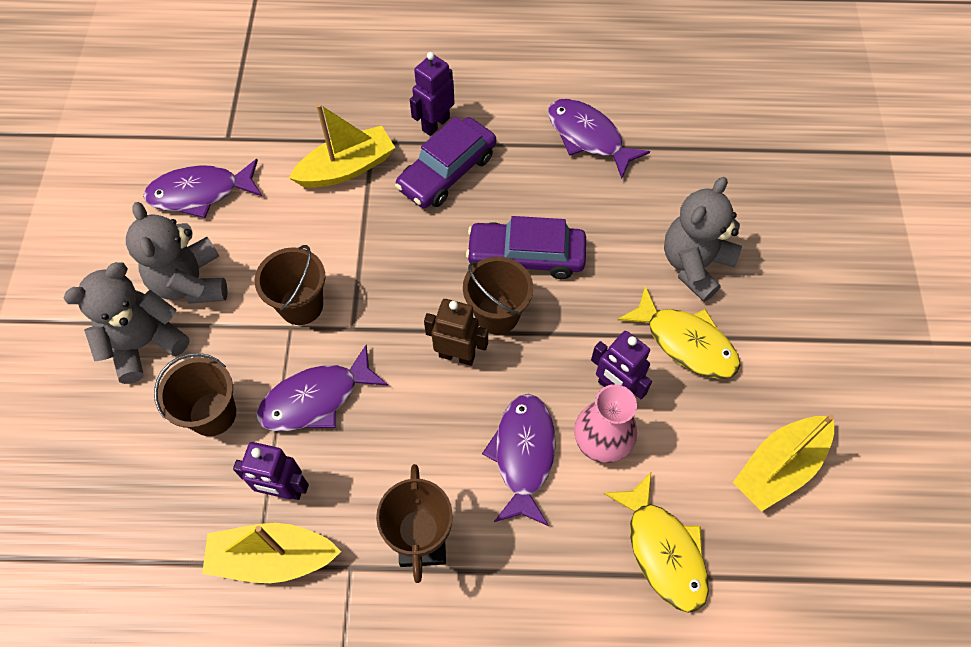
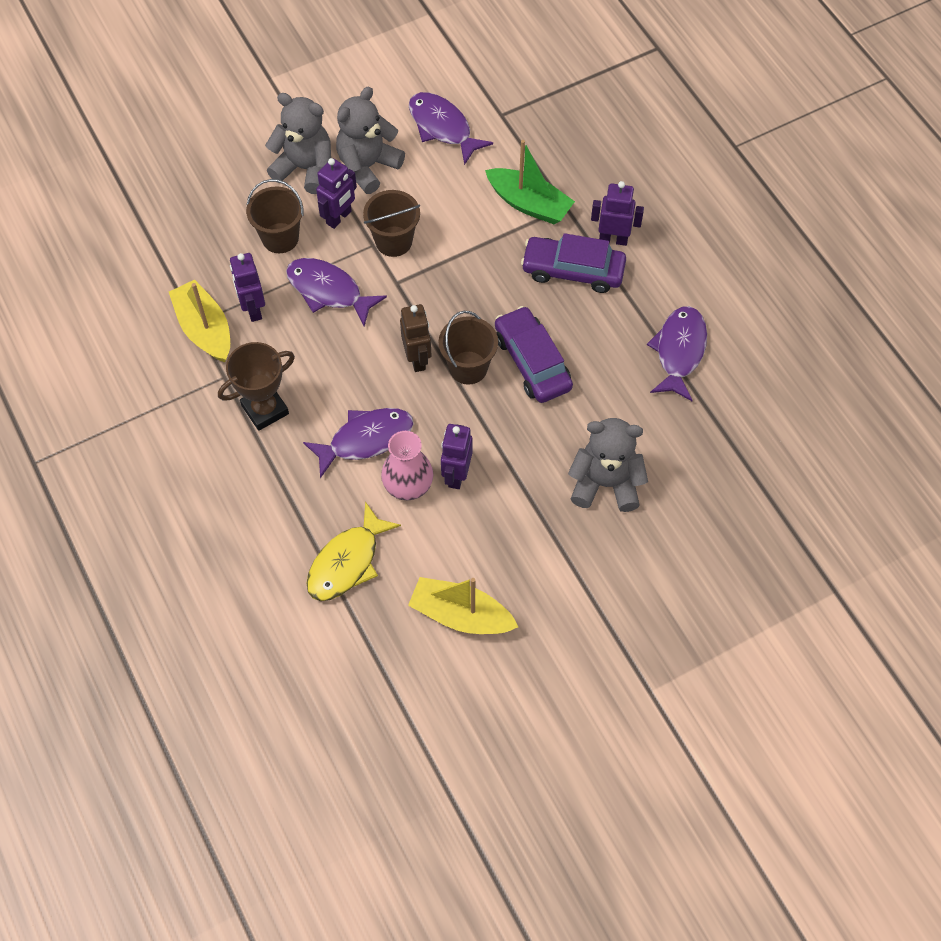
camera: 60 degrees right, 0 degrees up
(232, 342) = (339, 217): none -> purple robot
(347, 168) = (529, 204): yellow boat -> green boat
(685, 342) = (528, 506): yellow fish -> none

